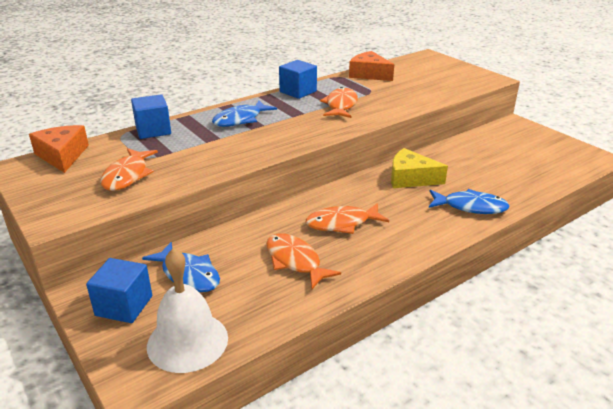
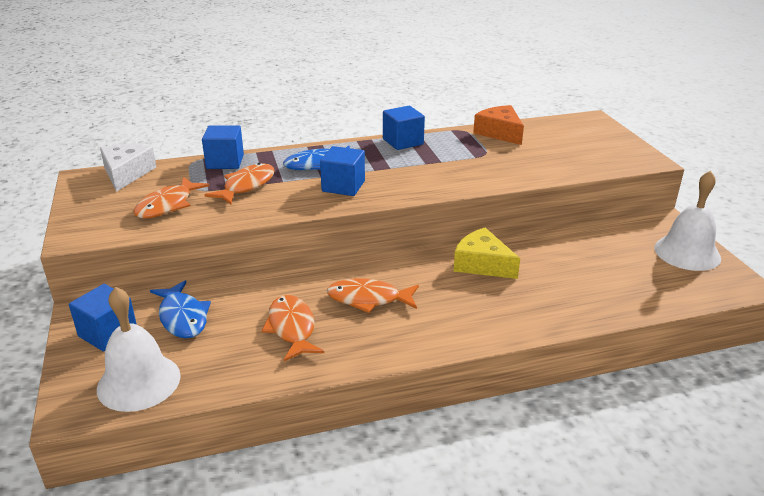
camera: 20 degrees right, 0 degrees up
(62, 156) = (126, 174): orange cheese -> white cheese
(277, 133) = (343, 186): none -> blue cube
(341, 105) = (437, 165): orange fish -> orange fish (246, 186)
(470, 207) = (527, 312): blue fish -> none
(546, 142) = (687, 252): none -> white bell

